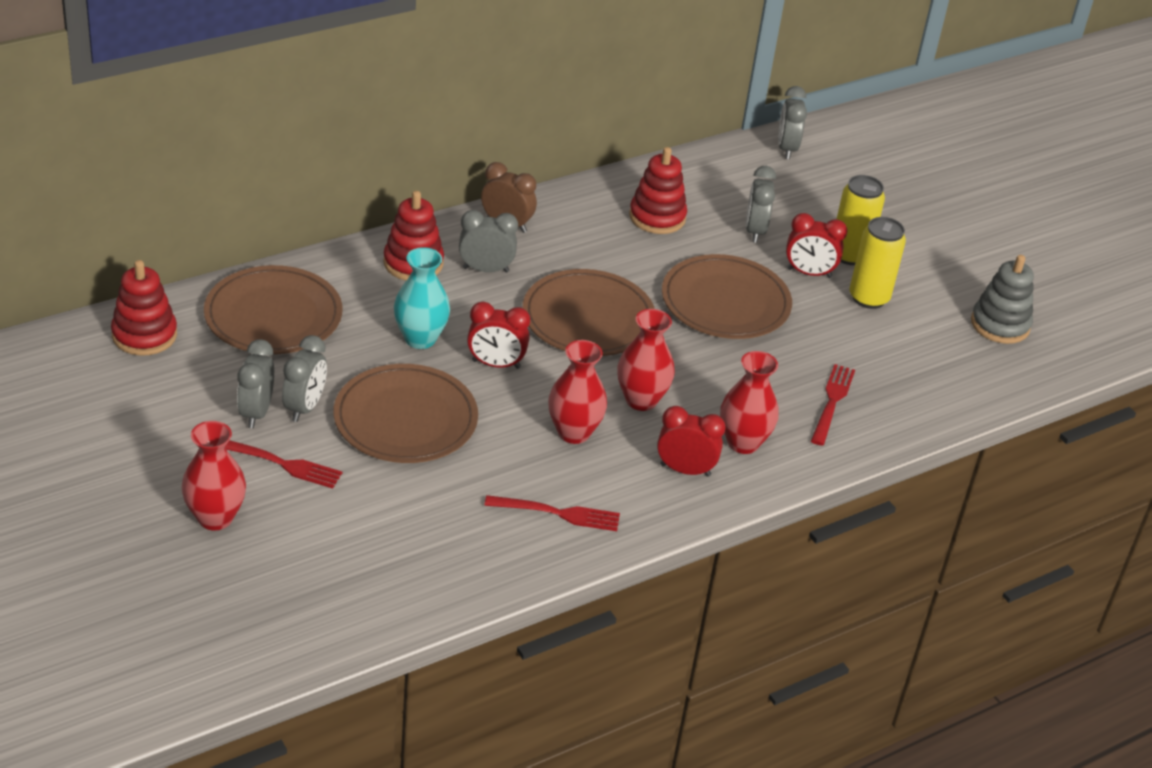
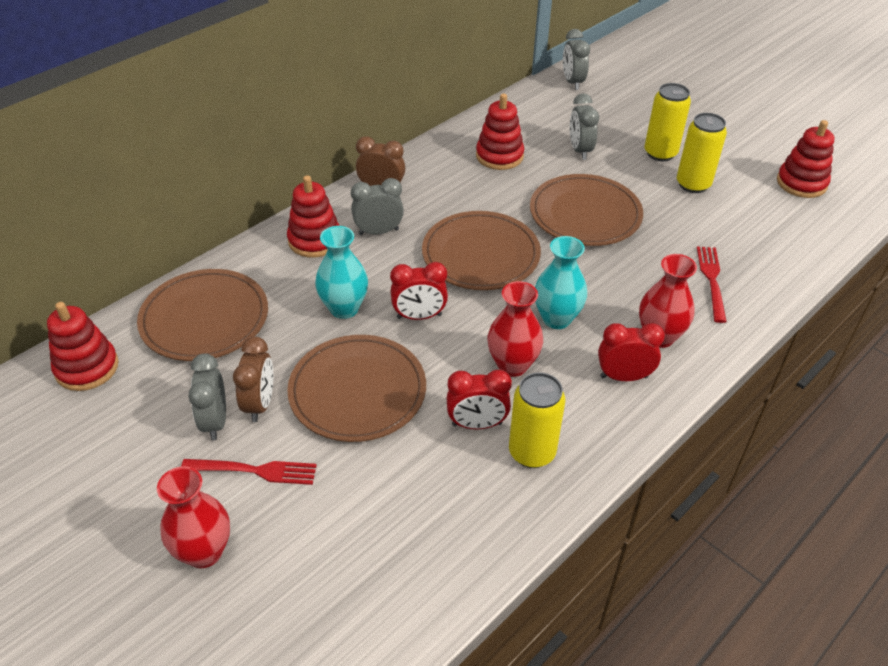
camera: 10 degrees left, 5 degrees up
(304, 407) = (260, 404): grey clock -> brown clock
(557, 513) = (532, 452): red fork -> yellow can
(641, 400) = (556, 319): red vase -> turquoise vase
(809, 273) = (637, 175): red clock -> red clock (477, 424)
(1000, 325) = (801, 183): grey stacking toy -> red stacking toy

